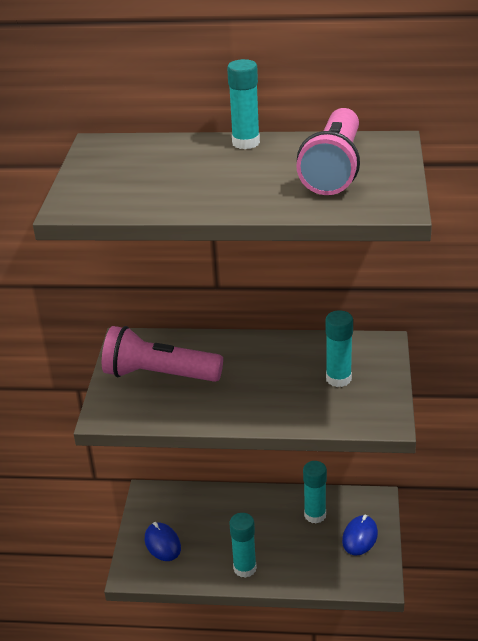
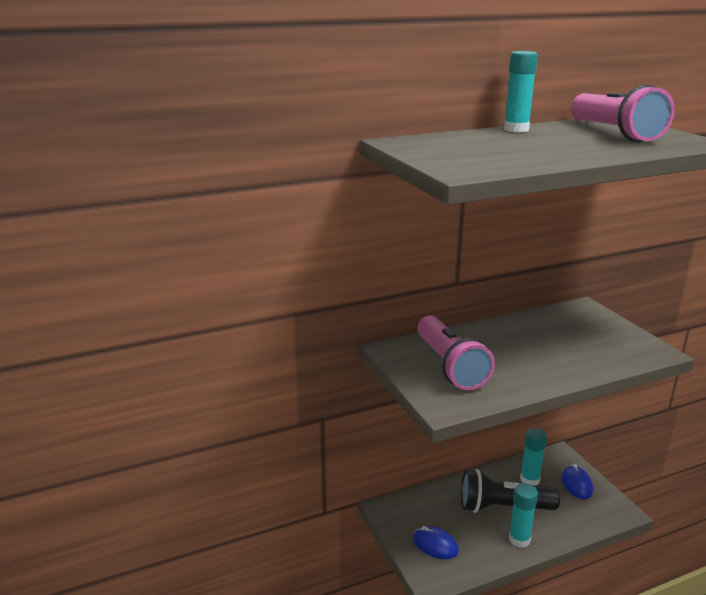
camera: 30 degrees left, 10 degrees down
(159, 375) = (450, 366): pink flashlight -> pink flashlight turned 90 degrees counterclockwise
(260, 532) = (503, 507): none -> black flashlight
(338, 379) = (587, 334): turquoise glue stick -> none

